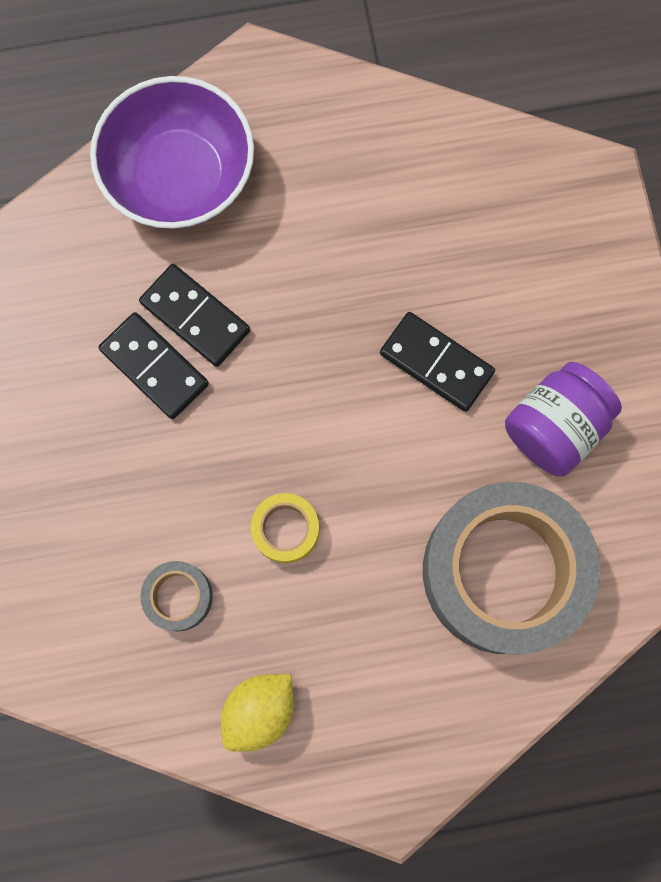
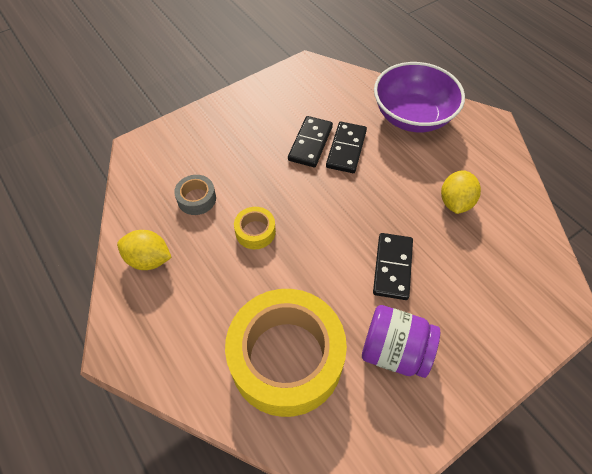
camera: 65 degrees right, 20 degrees down
(373, 214) = (455, 202): none -> yellow lemon
(503, 571) = (286, 358): grey tape -> yellow tape

